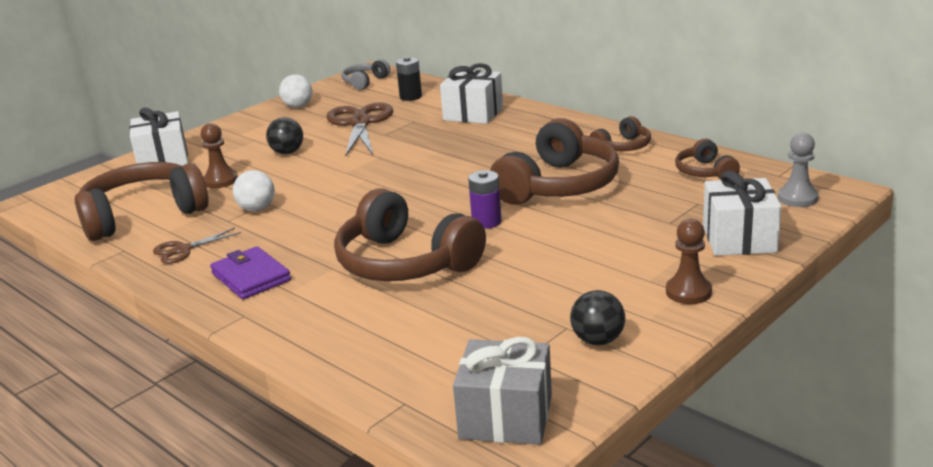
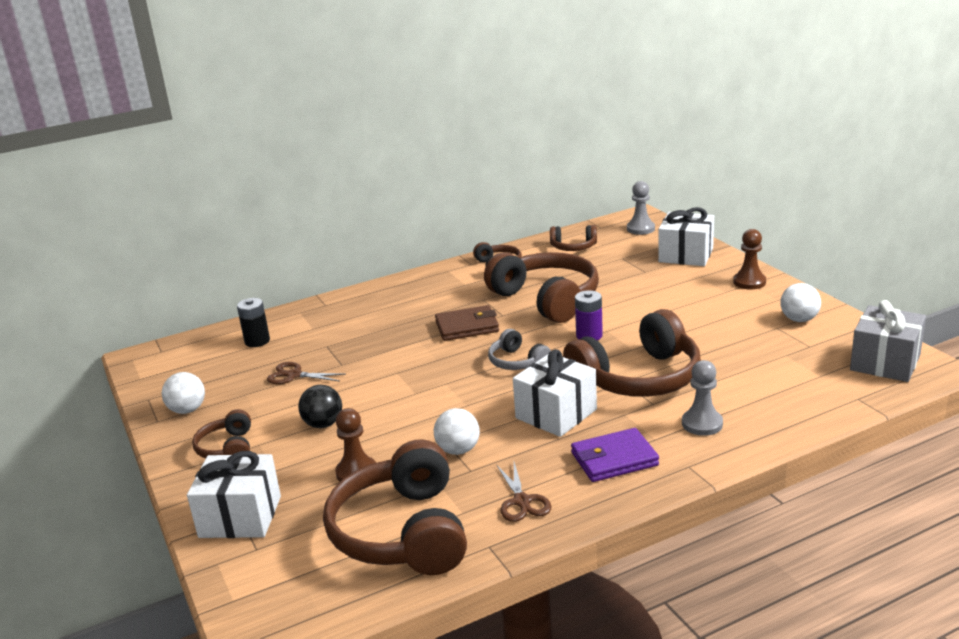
camera: 70 degrees left, 0 degrees up
(248, 132) = (227, 448): none -> brown headphones
(322, 311) = (702, 424): none -> grey pawn
(360, 123) = (294, 375): brown scissors -> brown scissors, size x0.52
(365, 82) = (171, 363): grey headphones -> grey headphones (517, 362)
(473, 114) = (347, 315): white gift -> white gift (556, 414)
(476, 164) = (467, 327): none -> brown wallet
(598, 340) = (799, 319): black ball -> white ball

